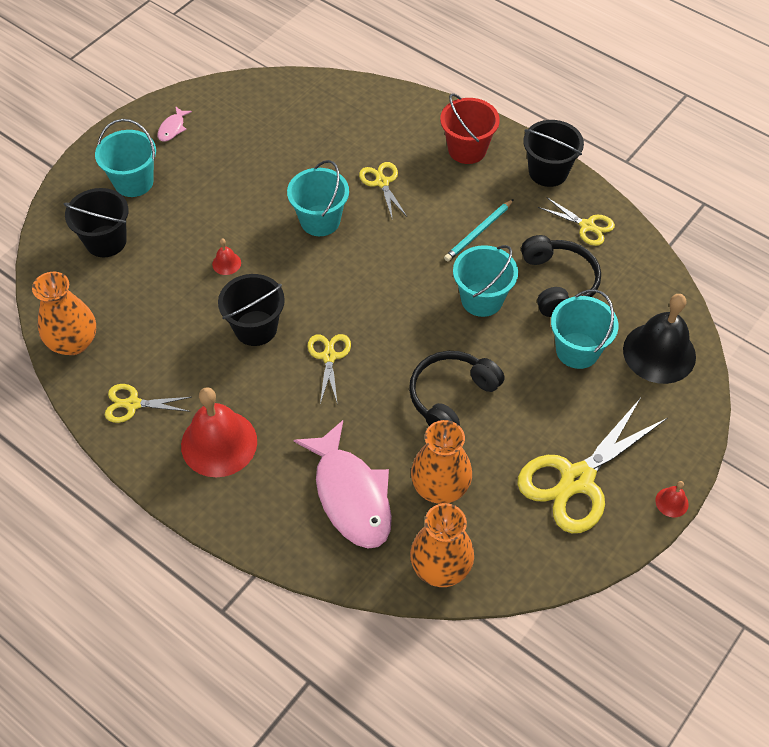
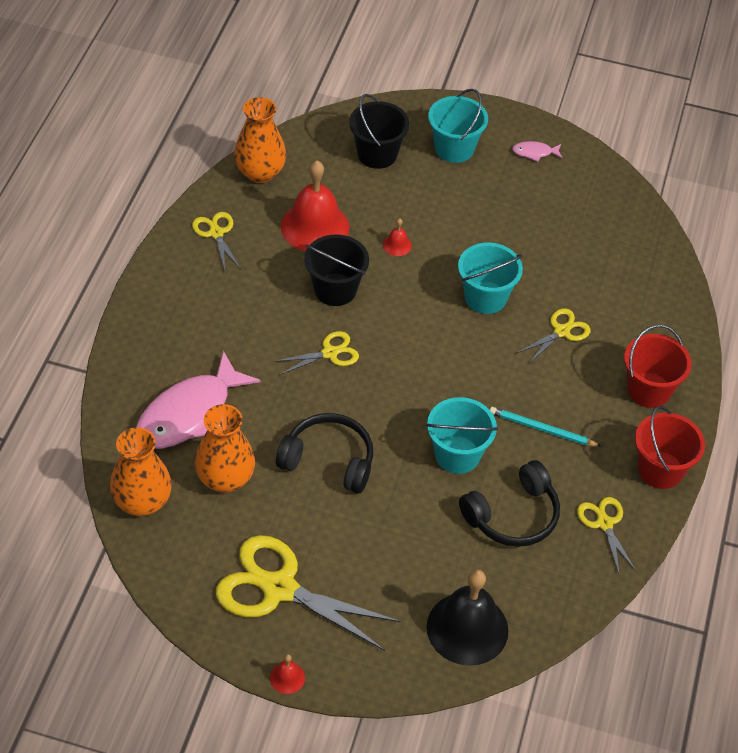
camera: 65 degrees right, 5 degrees down
(219, 443) = (202, 304): red bell -> red bell (315, 226)
(548, 172) = (660, 470): black bucket -> red bucket
(577, 350) = (434, 553): turquoise bucket -> none
(587, 226) = (604, 523): yellow scissors -> yellow scissors turned 150 degrees clockwise

